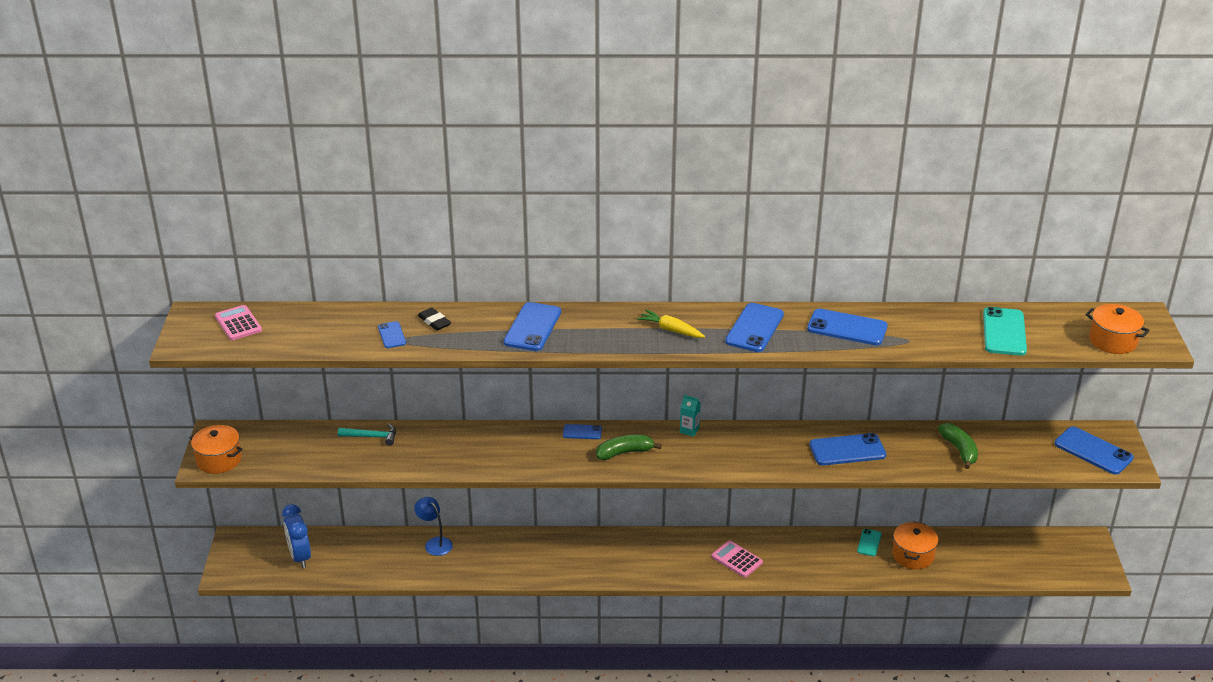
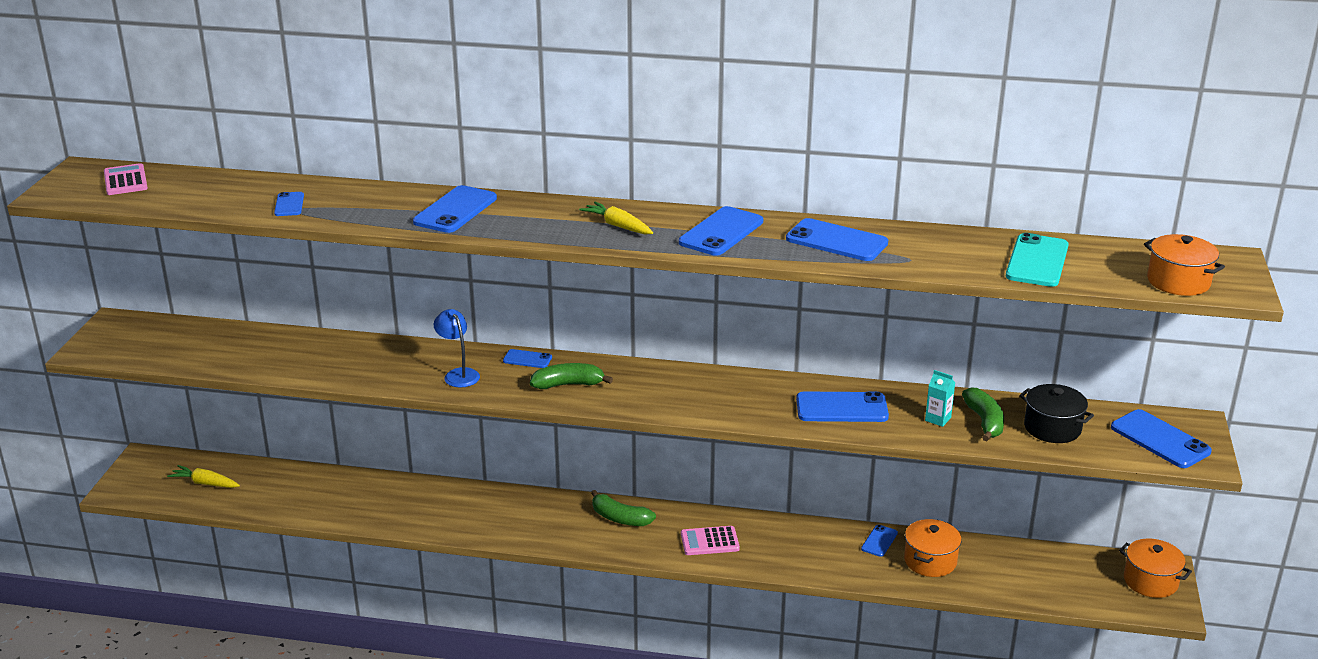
camera: 10 degrees right, 5 degrees down
(219, 460) = (104, 347): orange pot -> orange pot (1150, 581)
(300, 557) = (205, 483): blue clock -> yellow carrot
(372, 437) = (284, 341): turquoise hammer -> none
(434, 321) = (345, 196): black eraser -> none
(435, 543) = (362, 485): blue lamp -> blue lamp (458, 374)
(658, 547) = (620, 518): none -> green banana
(689, 430) = (655, 369): turquoise carton -> turquoise carton (938, 419)
(737, 559) = (709, 541): pink calculator -> pink calculator turned 60 degrees counterclockwise
(869, 543) = (879, 541): turquoise phone -> blue phone
(1011, 450) = (1052, 428): none -> black pot

